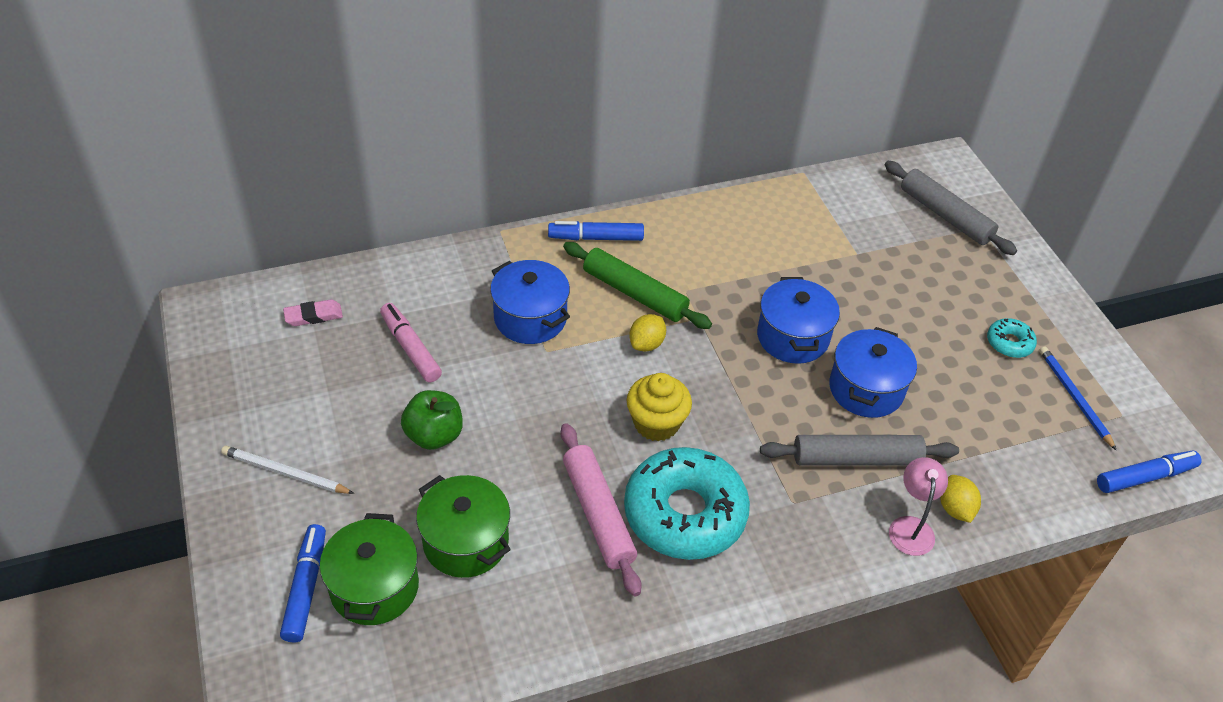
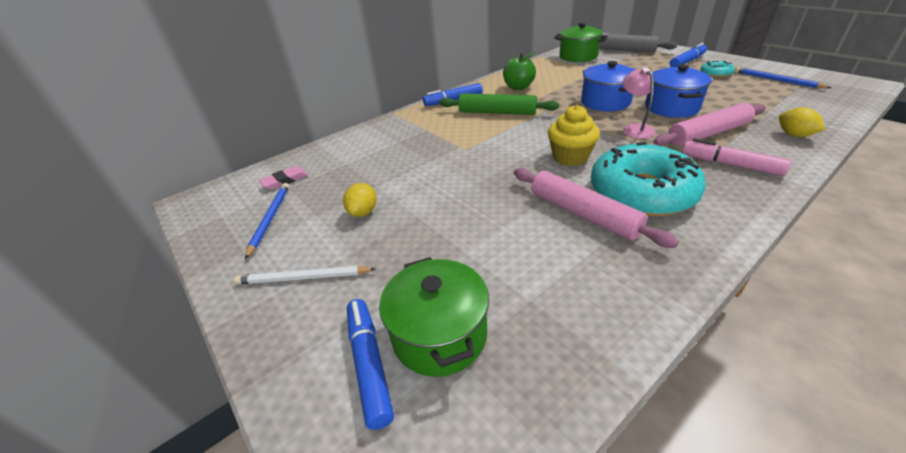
camera: 15 degrees left, 10 degrees down
(278, 375) = (270, 219): none -> blue pencil
(410, 348) = (369, 175): pink marker -> pink marker (730, 164)
(434, 435) = (419, 212): green apple -> green apple (518, 87)
(466, 541) = (497, 268): green pot -> green pot (578, 56)
(530, 318) = (442, 139): blue pot -> none
(646, 344) = (525, 128): yellow lemon -> yellow lemon (363, 212)
(856, 459) = (708, 134): grey rolling pin -> pink rolling pin
(911, 527) = (784, 150): pink lamp -> pink lamp (634, 128)
(1145, 477) = (860, 93): blue marker -> blue marker (687, 61)

